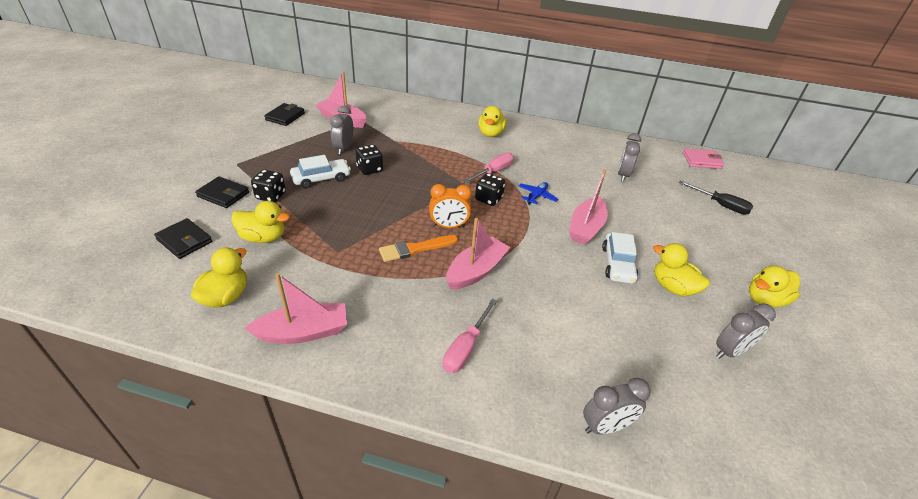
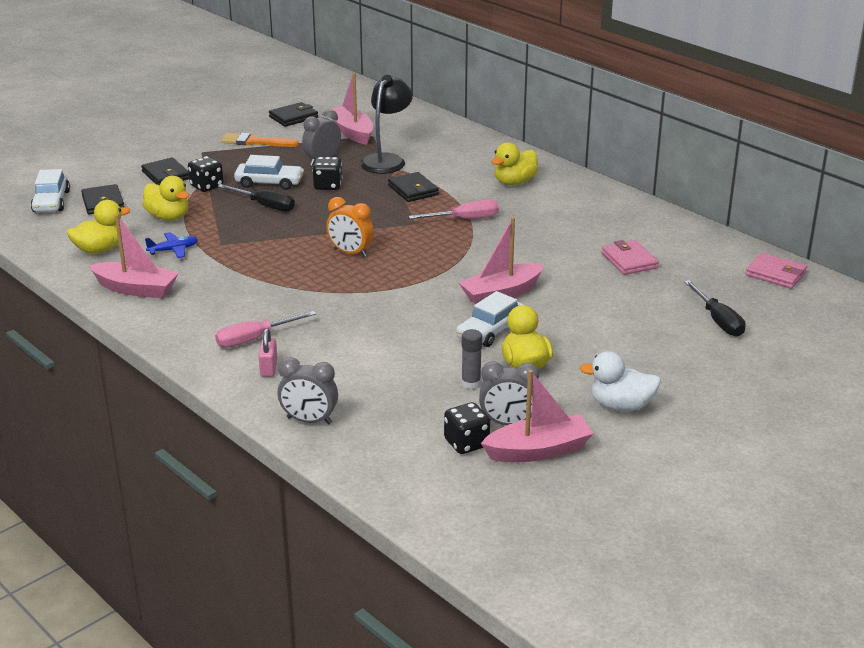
camera: 35 degrees right, 10 degrees down
(126, 255) = (51, 201): none -> white car
(338, 201) = (265, 205): none -> black screwdriver
(390, 137) = (387, 160): none -> black lamp
(415, 249) = (294, 261): orange brush -> orange brush (255, 142)
(434, 157) = (413, 190): none -> black wallet
(476, 271) = (332, 293): pink boat -> pink boat (538, 450)
(488, 199) = (424, 242): black dice -> black dice (466, 443)
(511, 378) = (269, 368): none -> pink padlock
(536, 196) = (484, 253): blue plane -> blue plane (173, 250)
(622, 175) = (629, 260): grey clock -> pink wallet
(664, 322) = (471, 383): none -> grey glue stick
(765, 299) = (620, 406): yellow duck -> white duck

